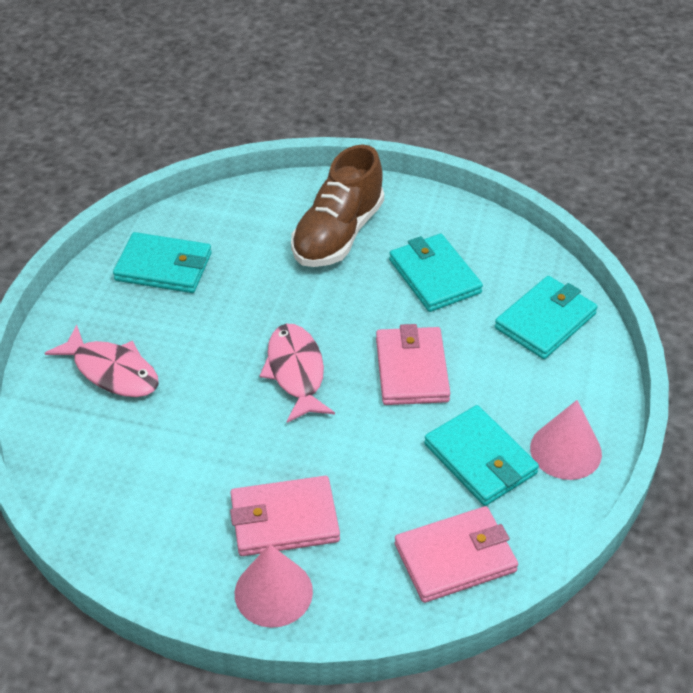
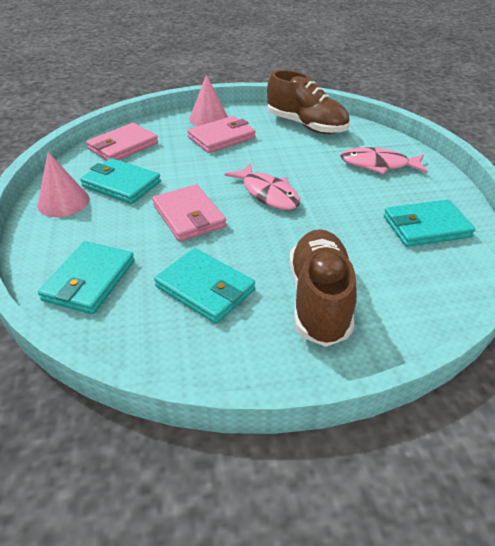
camera: 155 degrees right, 5 degrees down
(126, 500) = (306, 126): none -> brown shoe

